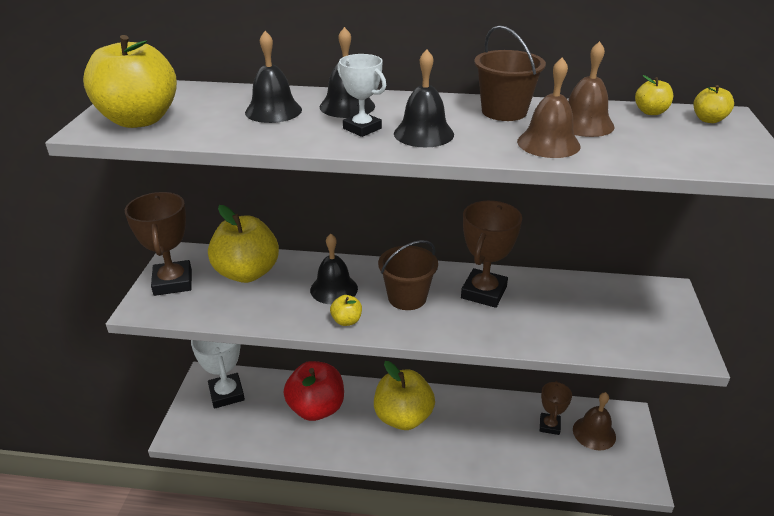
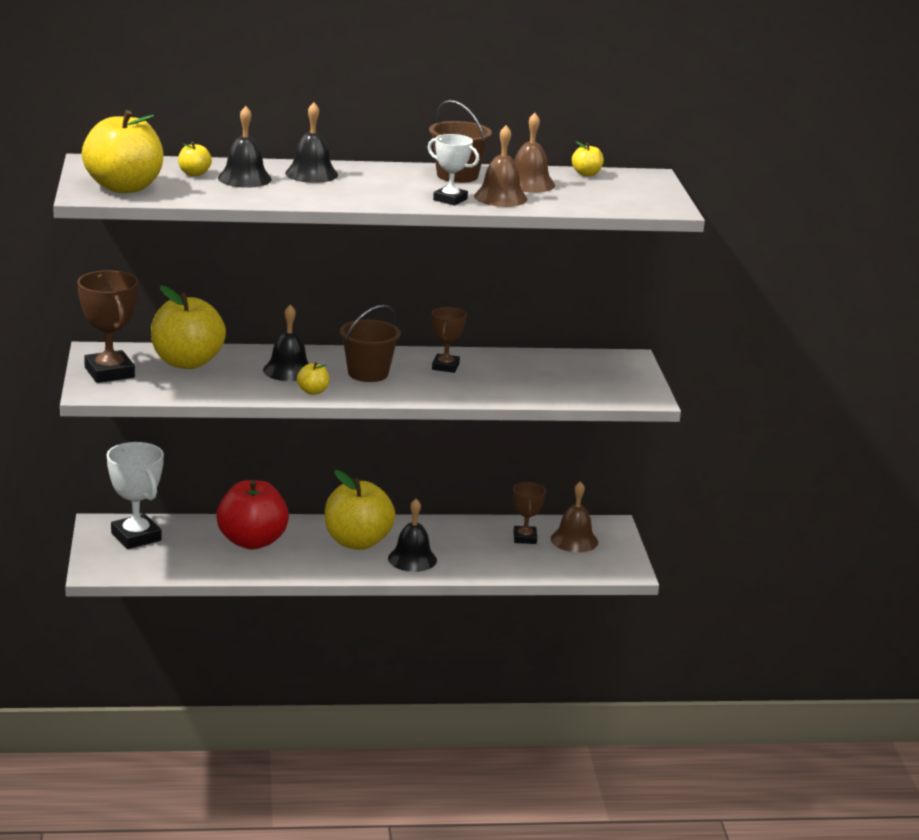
camera: 15 degrees left, 10 degrees down
(362, 128) = (335, 190): white trophy -> white trophy (450, 199)
(423, 133) = (392, 193): black bell -> black bell (412, 559)
(484, 292) = (445, 366): brown trophy -> brown trophy, size x0.61
(708, 120) = (635, 179): yellow apple -> yellow apple (194, 174)

